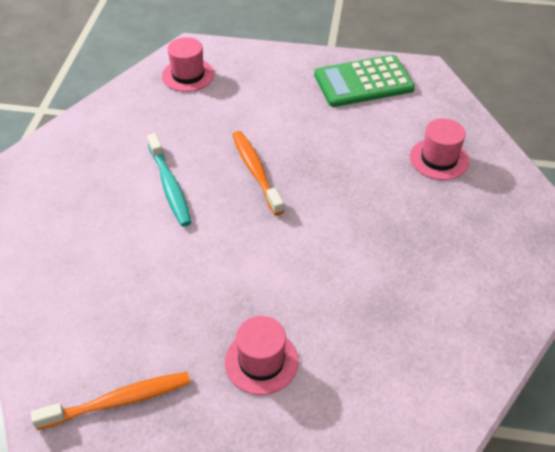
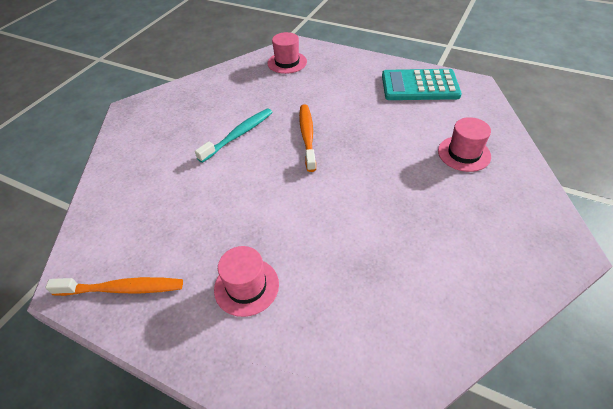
camera: 20 degrees right, 0 degrees up
(169, 186) = (238, 135): turquoise toothbrush -> turquoise toothbrush turned 135 degrees counterclockwise
(363, 82) = (419, 86): green calculator -> turquoise calculator

